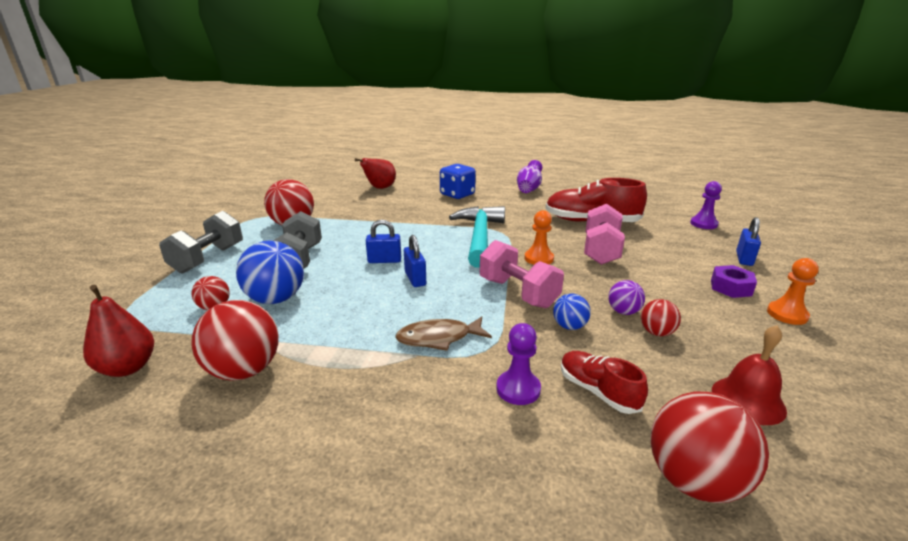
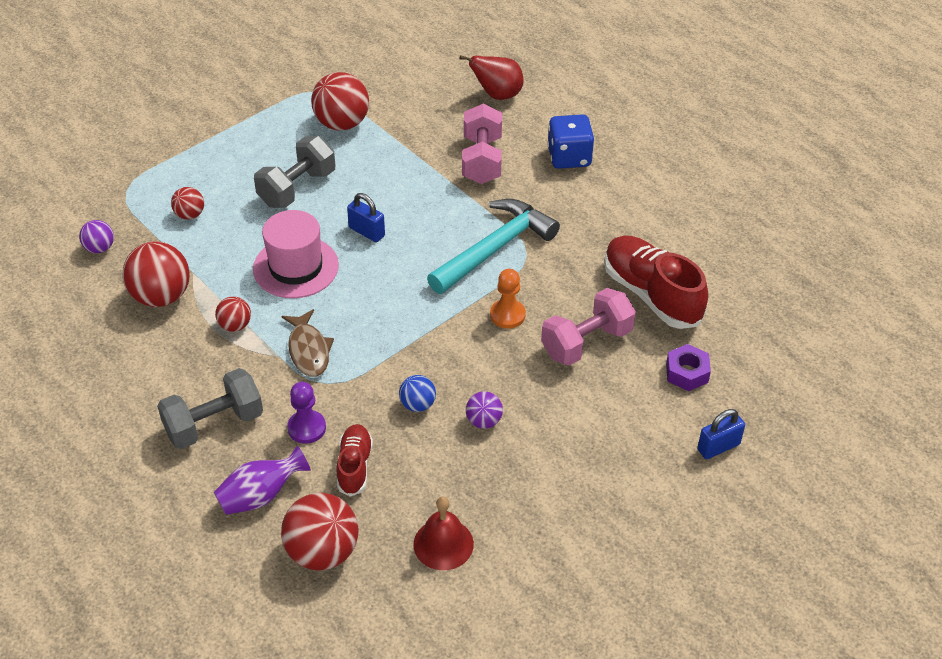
camera: 40 degrees right, 20 degrees up
(128, 368) = (100, 248): red pear -> purple ball
(208, 259) = (229, 142): grey dumbbell -> grey dumbbell (214, 424)
(276, 299) = (238, 231): blue ball -> none
(355, 297) = (296, 267): none -> pink hat
(415, 279) = (365, 273): blue padlock -> none
(438, 338) = (308, 350): brown fish -> brown fish turned 135 degrees counterclockwise
(518, 293) = (428, 344): pink dumbbell -> pink dumbbell (482, 160)
(529, 189) = (673, 192): purple vase -> purple vase (261, 495)
(656, 332) = (476, 456): red ball -> red ball (235, 325)
(703, 224) = (779, 378): purple pawn -> none
(731, 287) = (629, 464): purple nut -> purple nut (687, 373)
(787, 314) = (621, 520): orange pawn -> none

